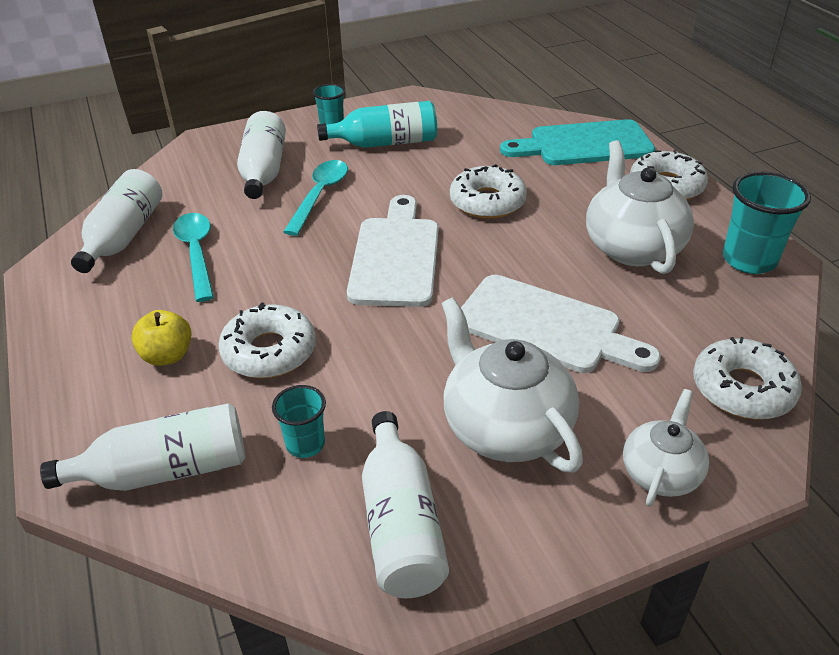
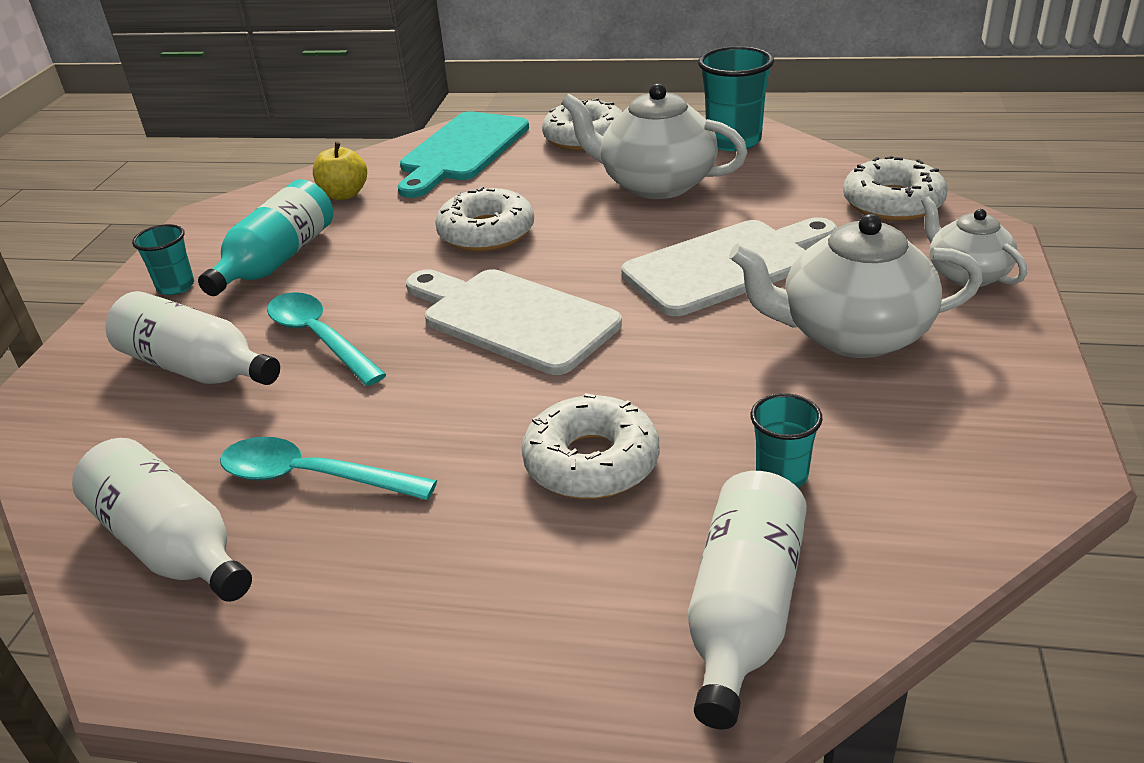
camera: 55 degrees left, 5 degrees down
(167, 356) = (513, 559): yellow apple -> yellow apple (344, 194)
(400, 523) = (946, 440): white bottle -> none

